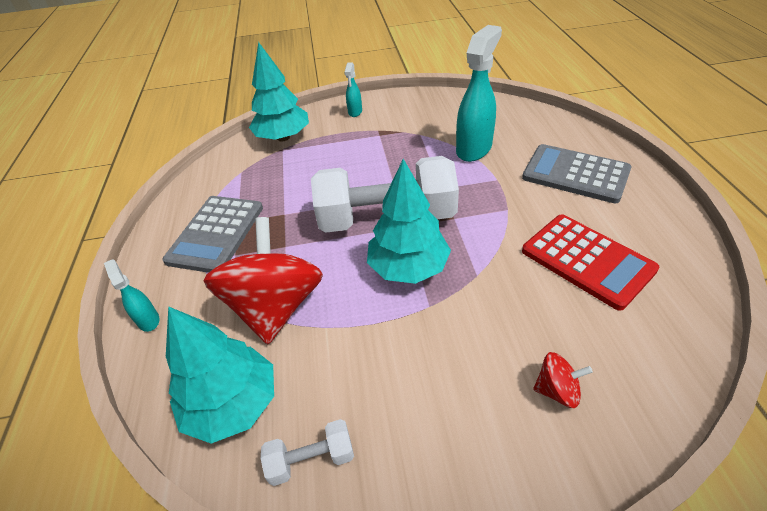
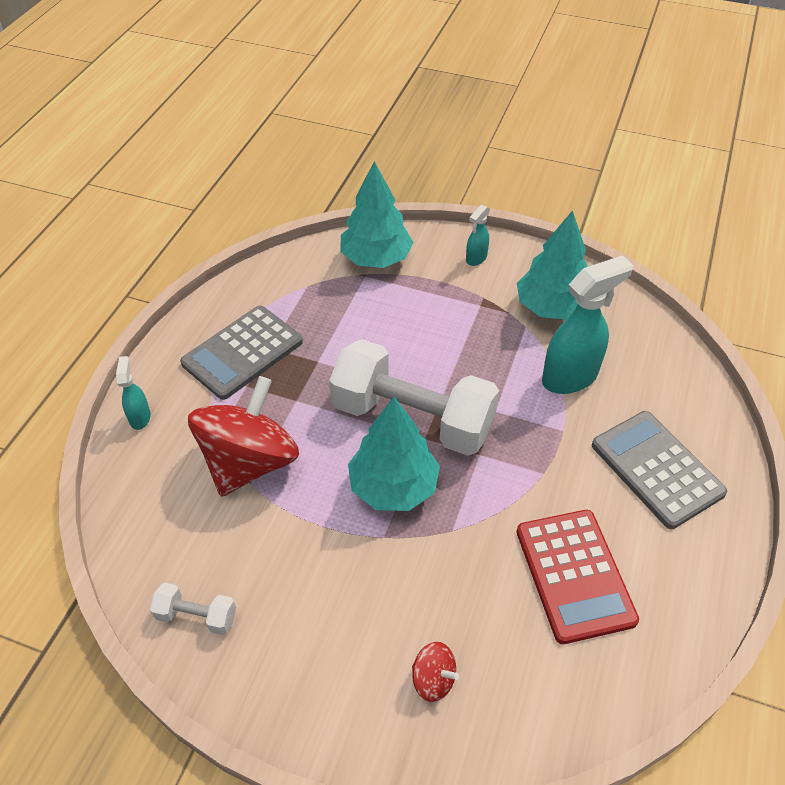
camera: 25 degrees right, 5 degrees up
(233, 404) = (165, 535): turquoise tree -> turquoise tree (552, 308)

